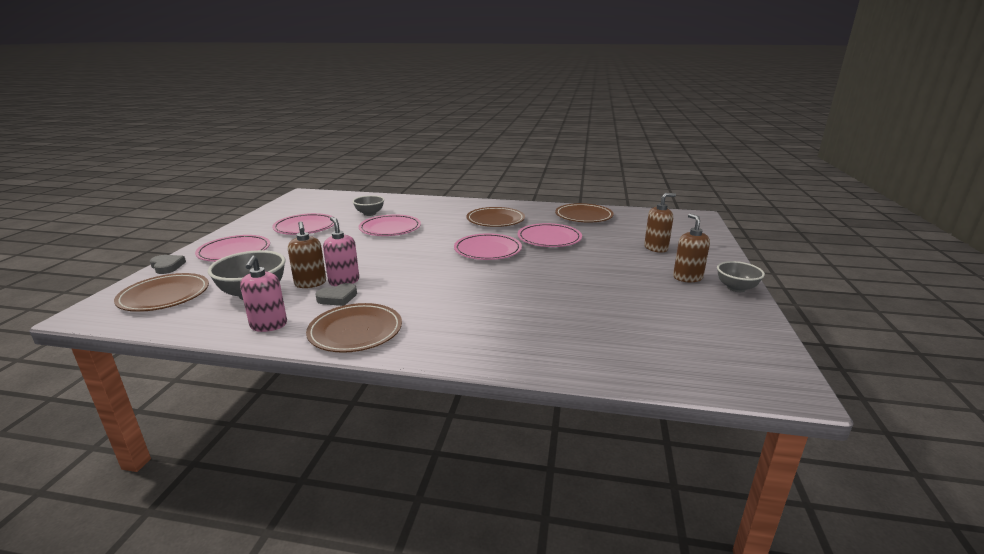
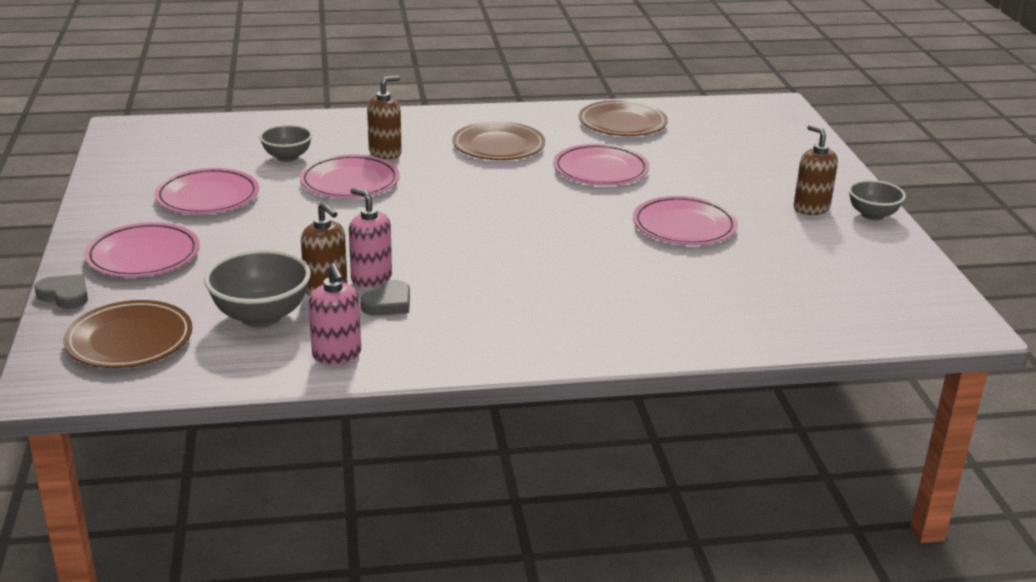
camera: 20 degrees left, 5 degrees up
(355, 331) = (460, 343): brown plate -> none
(487, 250) = (529, 201): pink plate -> pink plate (684, 226)
(656, 248) = (751, 168): brown soap dispenser -> brown soap dispenser (385, 153)

